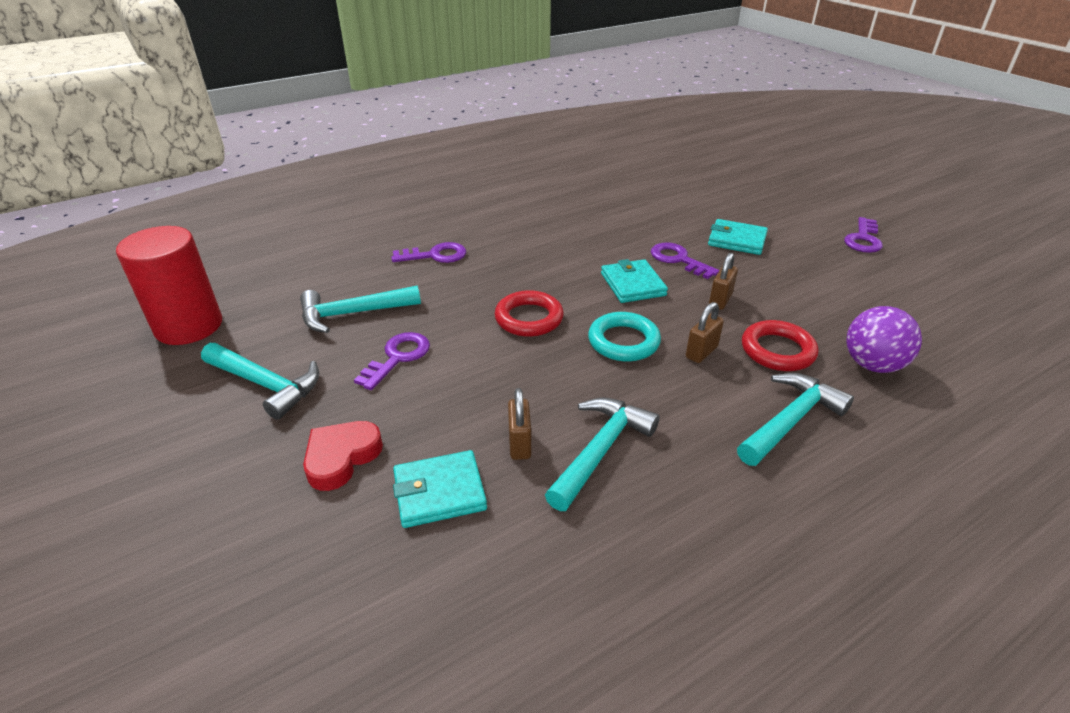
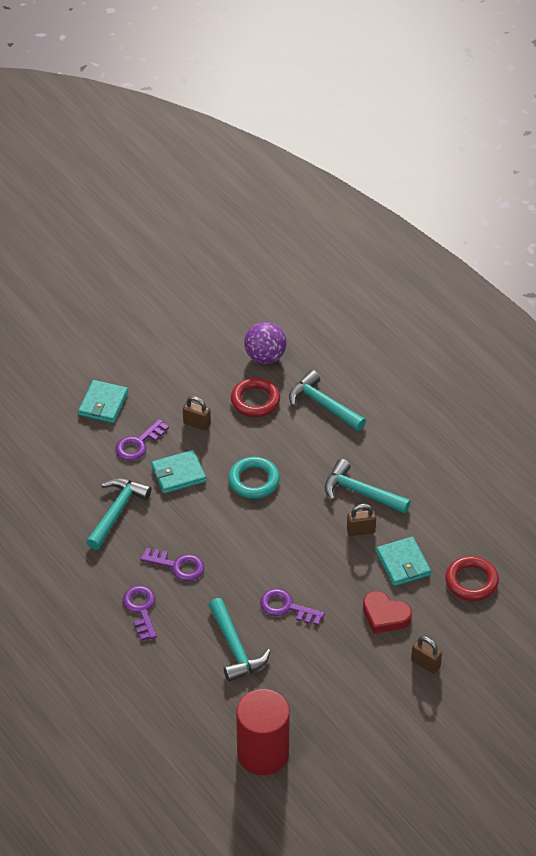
camera: 95 degrees left, 10 degrees up
(266, 385) = (325, 677): turquoise hammer -> turquoise hammer (117, 511)
(529, 318) = (231, 536): red ring -> red ring (471, 581)
(701, 352) = (261, 440): brown padlock -> brown padlock (425, 664)
(863, 239) = (98, 325): purple key -> purple key (178, 566)

